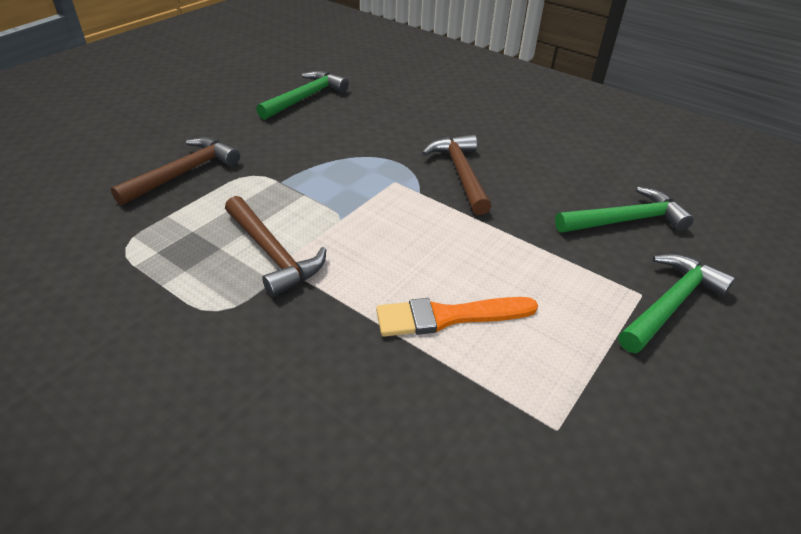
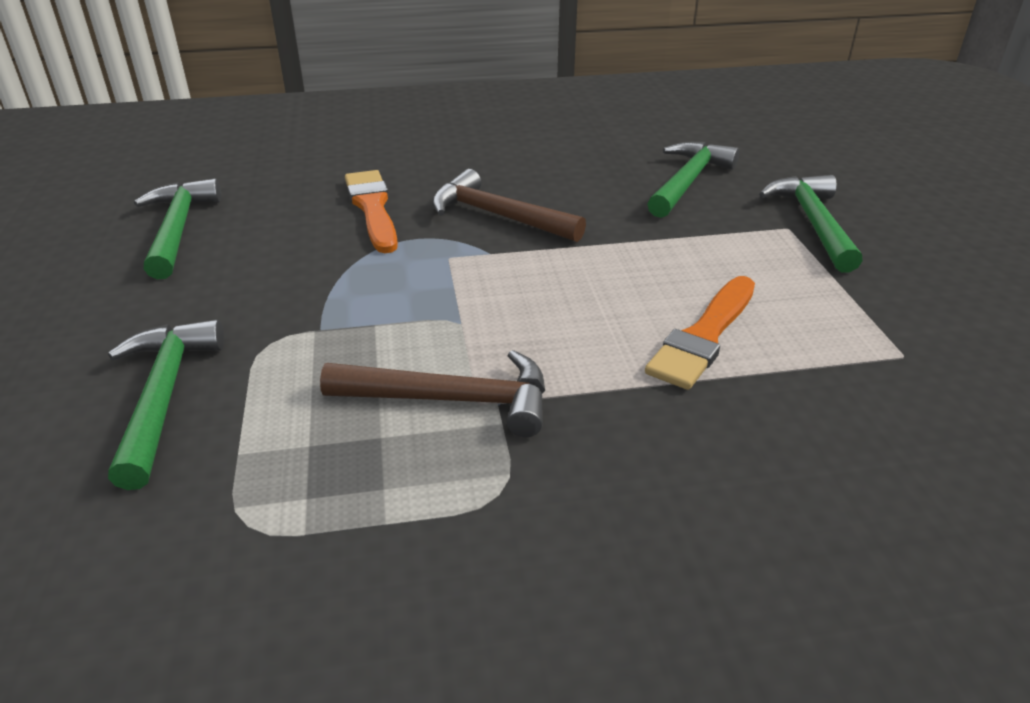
camera: 45 degrees left, 5 degrees down
(184, 173) = (163, 396): brown hammer -> green hammer
(404, 133) = (372, 208): none -> orange brush

